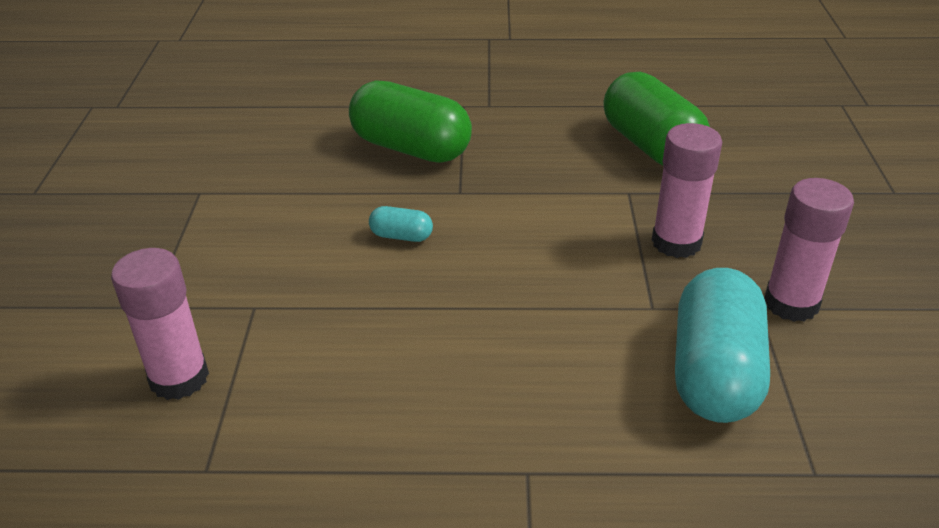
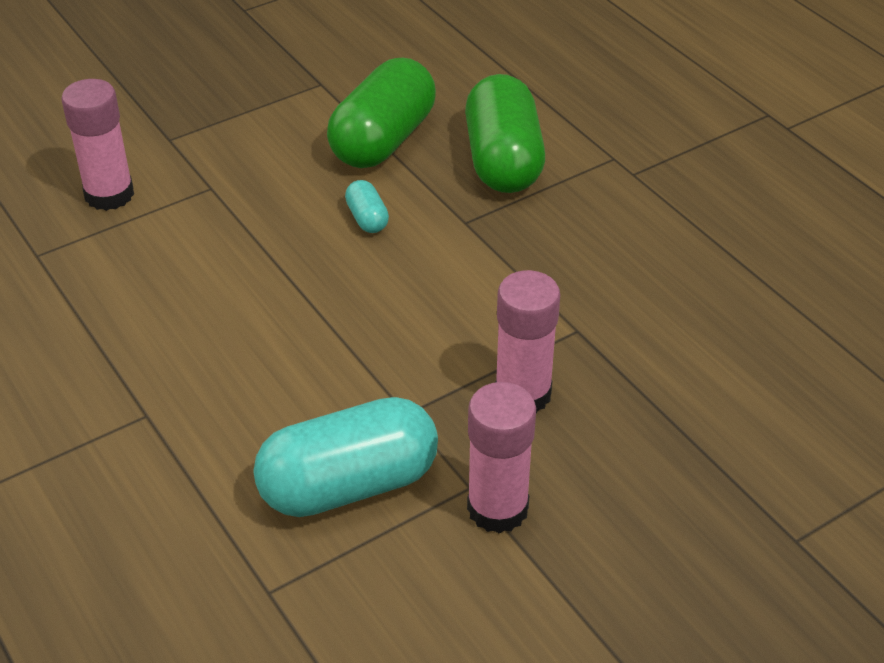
camera: 55 degrees right, 5 degrees up
(651, 146) = (680, 315): green capsule -> green capsule (383, 140)

